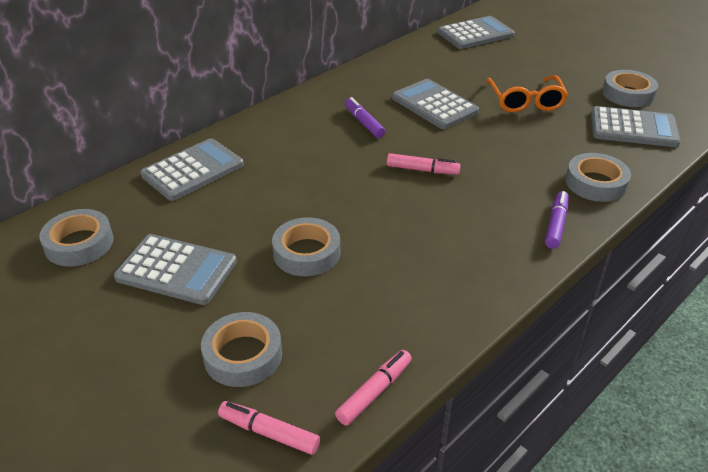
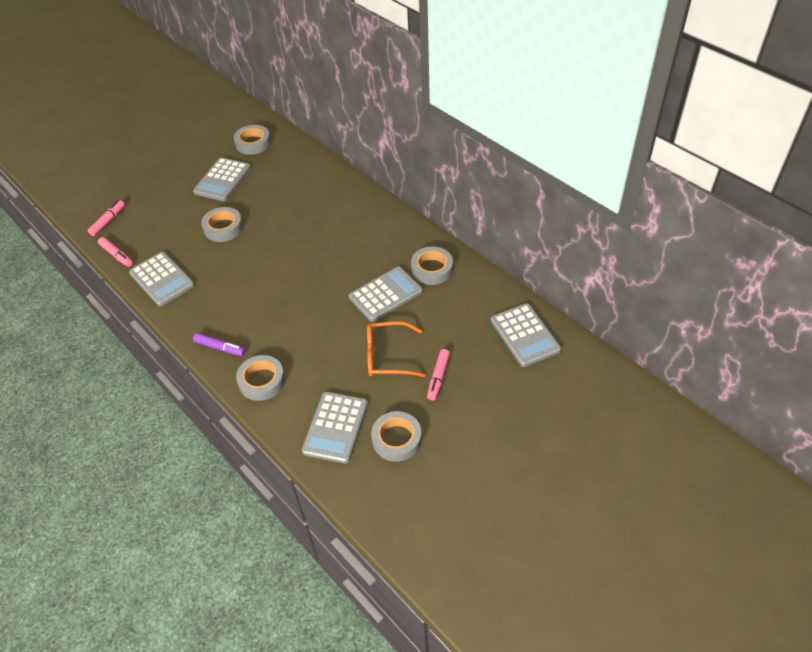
camera: 95 degrees right, 10 degrees up
(193, 170) = (314, 174): grey calculator -> grey calculator (162, 279)
(243, 355) = (155, 209): grey tape -> grey tape (432, 269)
(364, 123) = (362, 252): purple marker -> none
(422, 170) = (296, 282): pink marker -> pink marker (438, 377)

